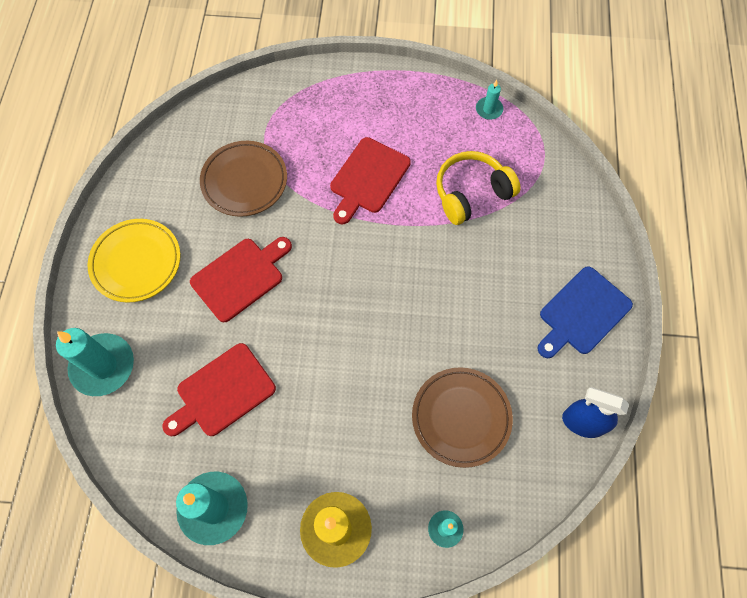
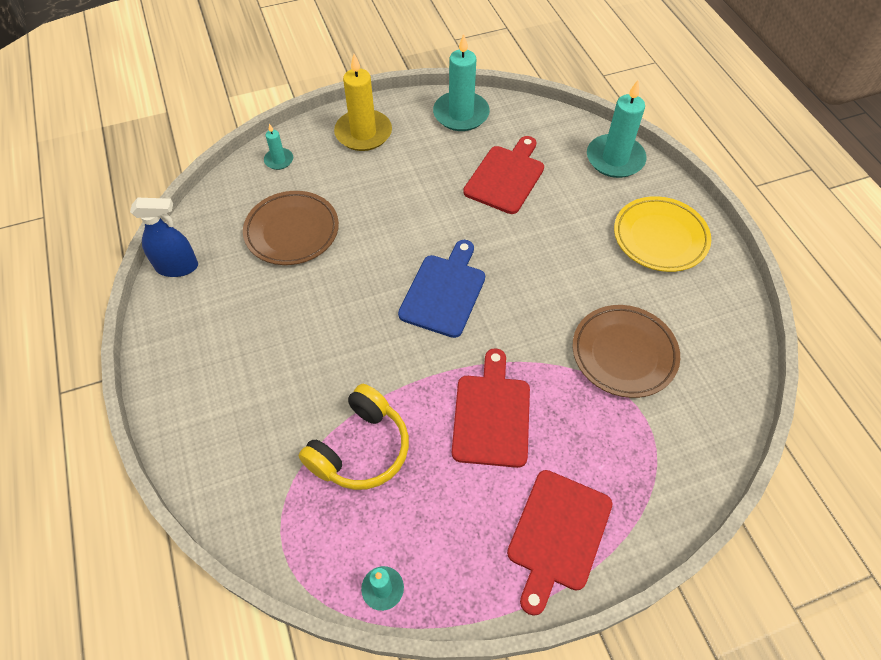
camera: 155 degrees right, 10 degrees down
(240, 277) = (556, 263): red cutting board -> red cutting board (558, 535)
(582, 313) = (194, 362): blue cutting board -> blue cutting board (444, 291)

